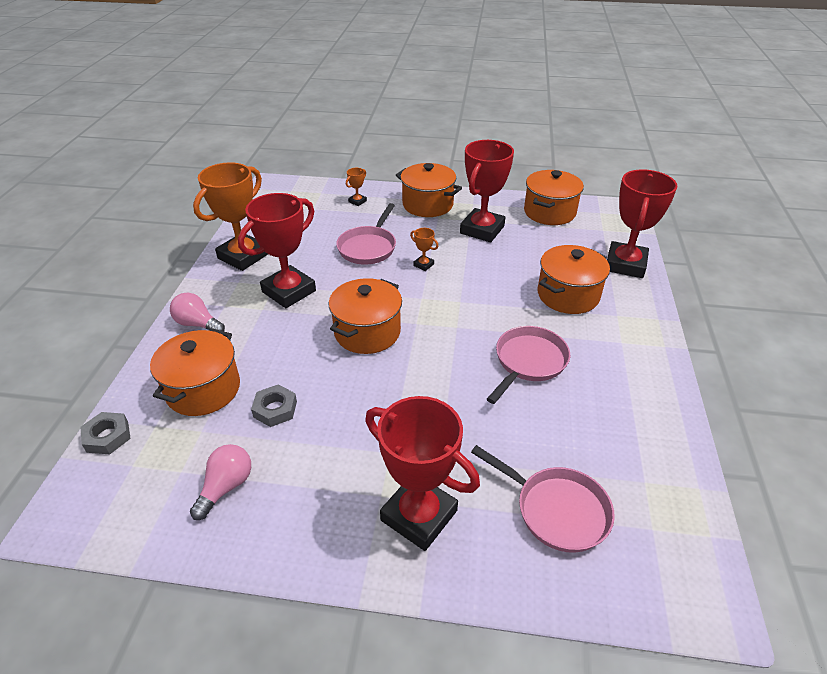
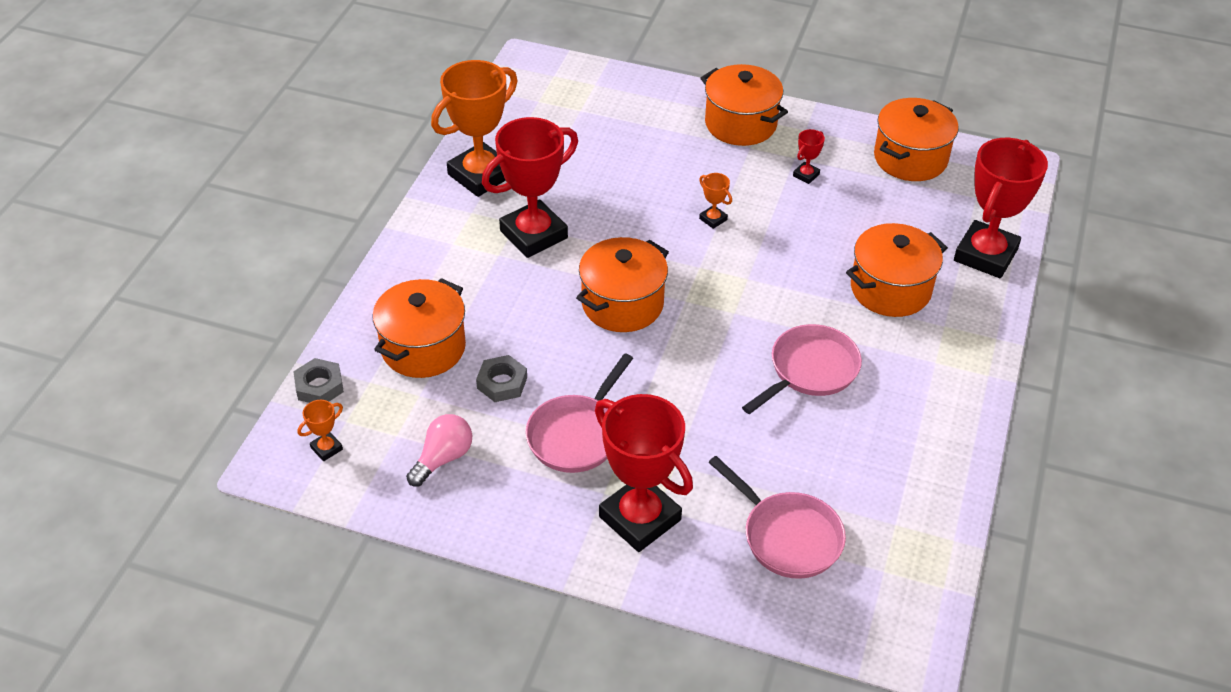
camera: 10 degrees right, 5 degrees up
(198, 324) = (419, 264): pink light bulb -> none
(357, 201) = (643, 106): orange trophy -> orange trophy (326, 448)
(368, 247) = (645, 183): pink pan -> pink pan (576, 435)
(482, 230) = (806, 175): red trophy -> red trophy, size x0.41

